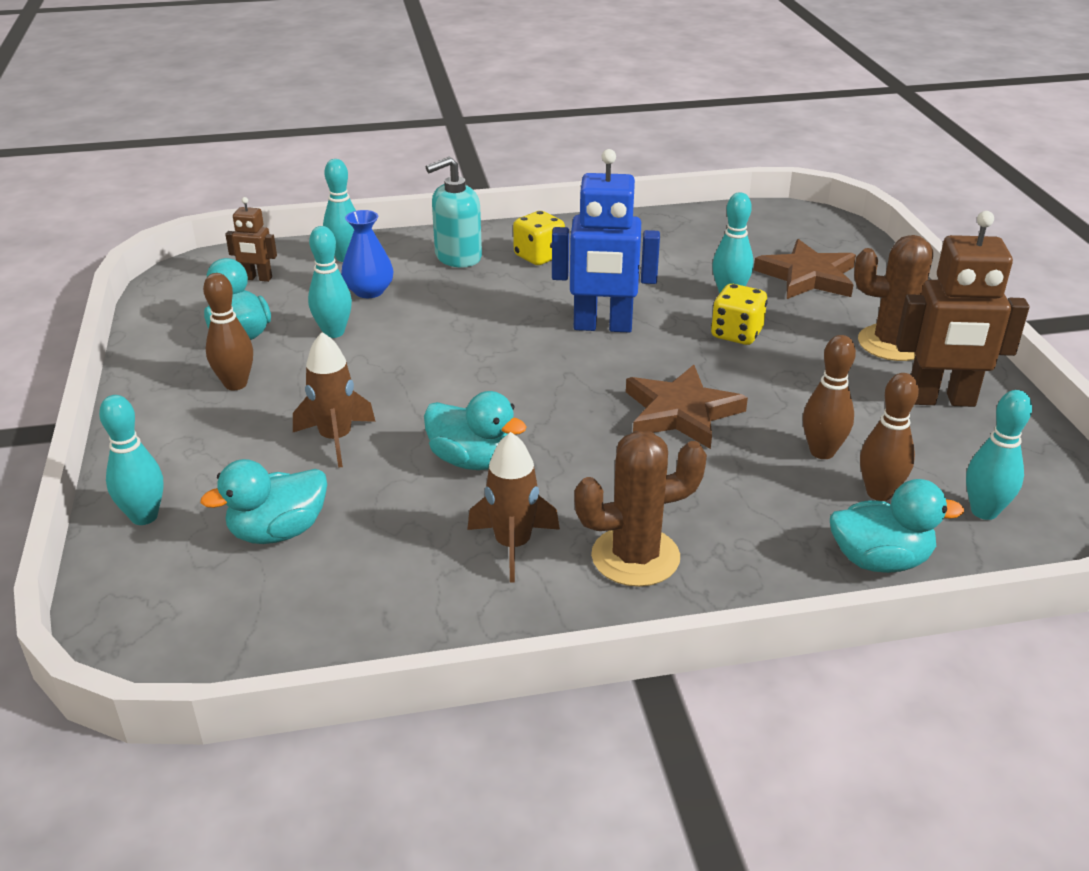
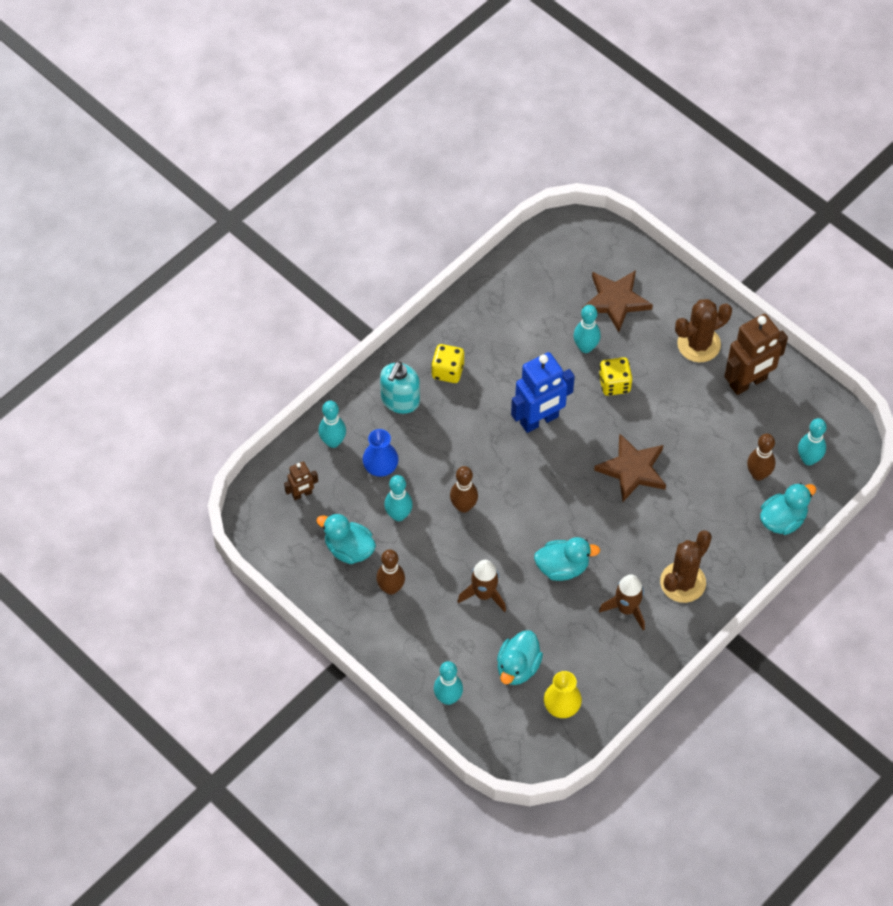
camera: 35 degrees left, 25 degrees up
(279, 608) = (562, 705): none -> yellow vase
(822, 452) = (716, 459): brown bowling pin -> brown bowling pin (463, 506)

